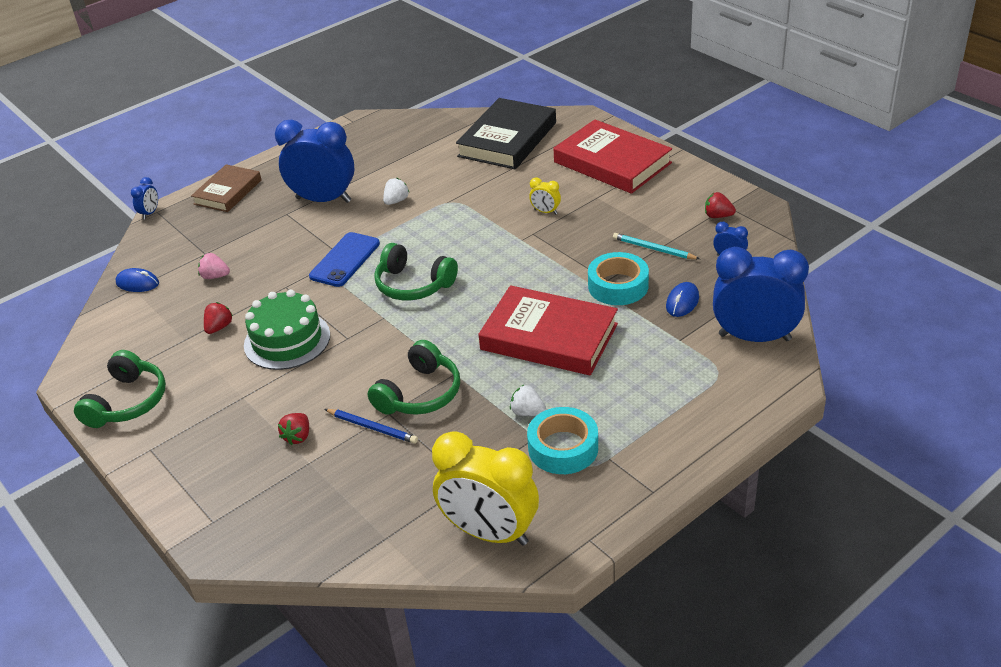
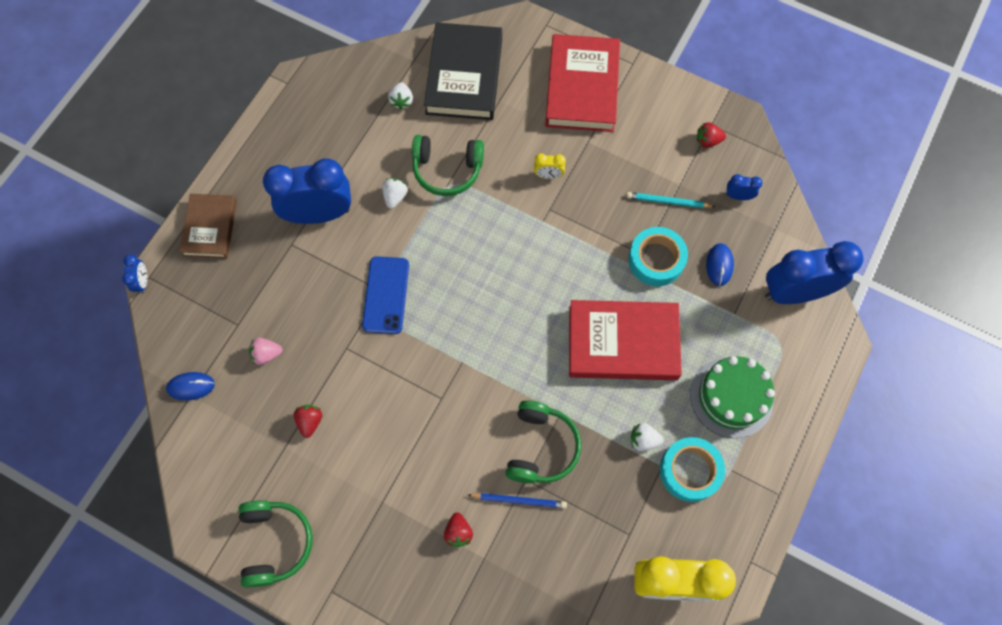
camera: 25 degrees left, 30 degrees up
(287, 340) = (385, 418): green cake -> green cake (731, 397)
(413, 285) = (469, 310): green headphones -> green headphones (447, 169)
(442, 146) = (402, 101): none -> white strawberry
(612, 163) = (582, 87): red book -> red book turned 75 degrees clockwise

